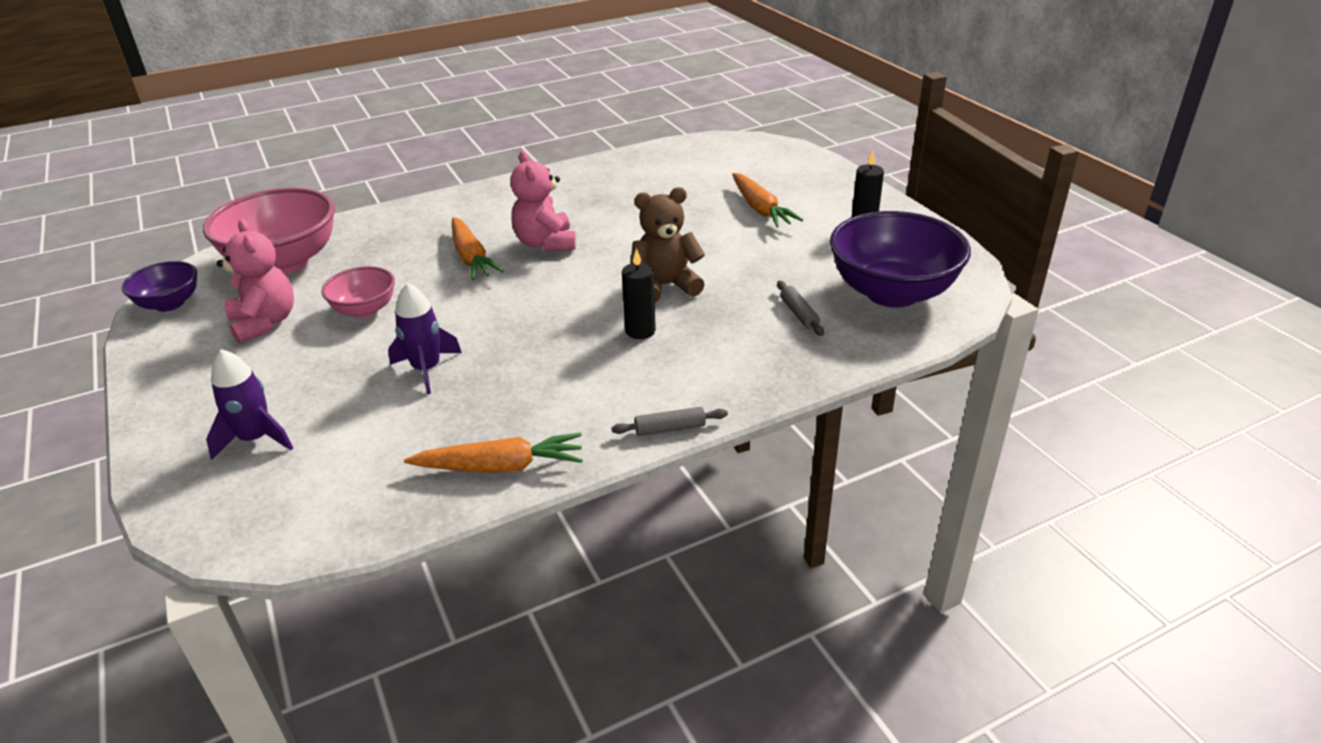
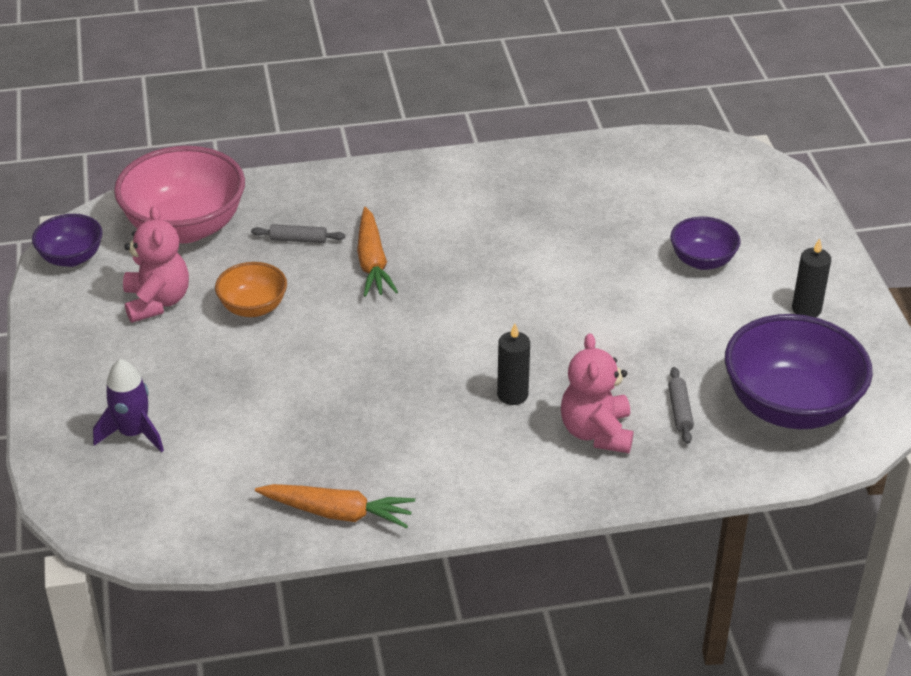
camera: 15 degrees right, 5 degrees up
(365, 310) = (253, 307): pink bowl -> orange bowl
(427, 369) = (297, 393): purple rocket -> none
(545, 243) = (453, 259): pink teddy bear -> pink teddy bear (596, 432)
(665, 286) = (558, 344): brown teddy bear -> none
(670, 428) = (500, 511): grey rolling pin -> grey rolling pin (298, 240)
(760, 209) = (702, 261): orange carrot -> purple bowl

